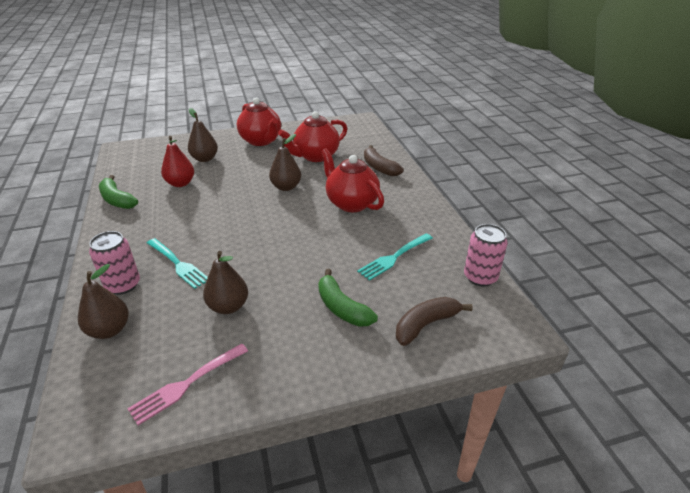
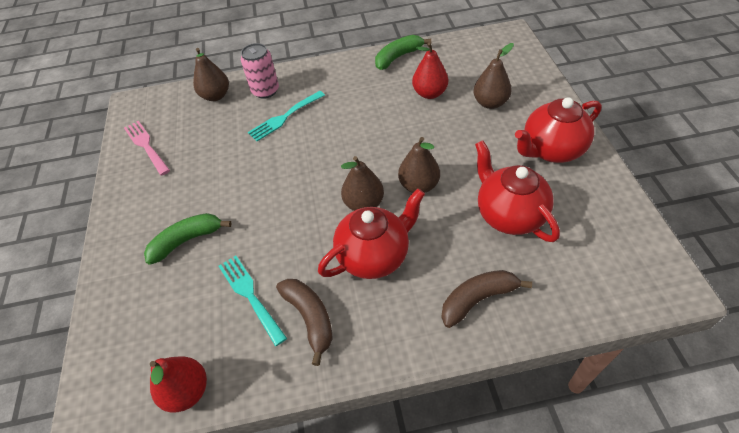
camera: 100 degrees right, 15 degrees up
(228, 306) = (217, 158): brown pear -> brown pear (363, 203)
(426, 325) = (137, 313): brown banana -> brown banana (310, 318)
(480, 277) = (187, 391): pink can -> red pear

